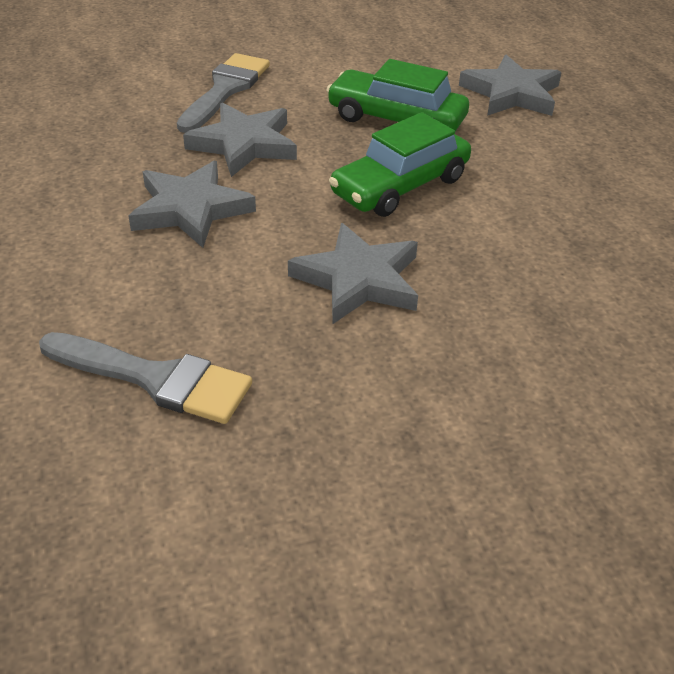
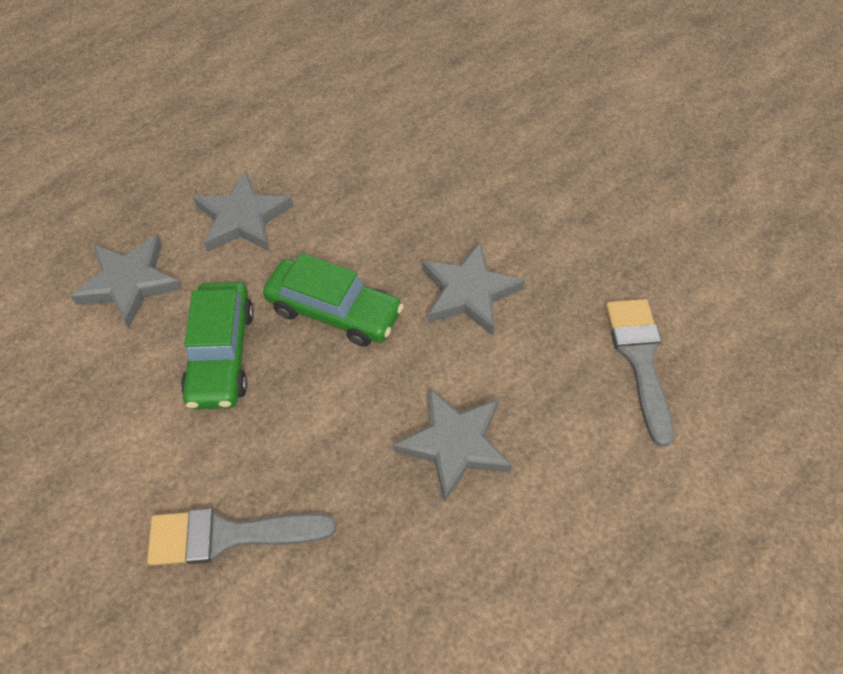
camera: 115 degrees left, 15 degrees up
(244, 144) = (330, 458): grey star -> grey star (243, 218)

